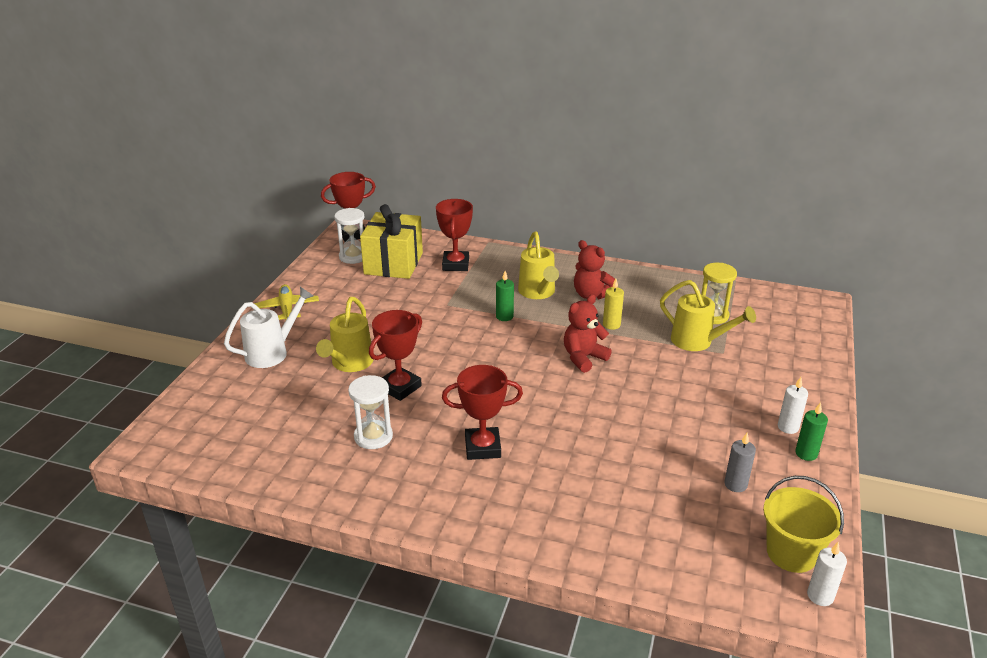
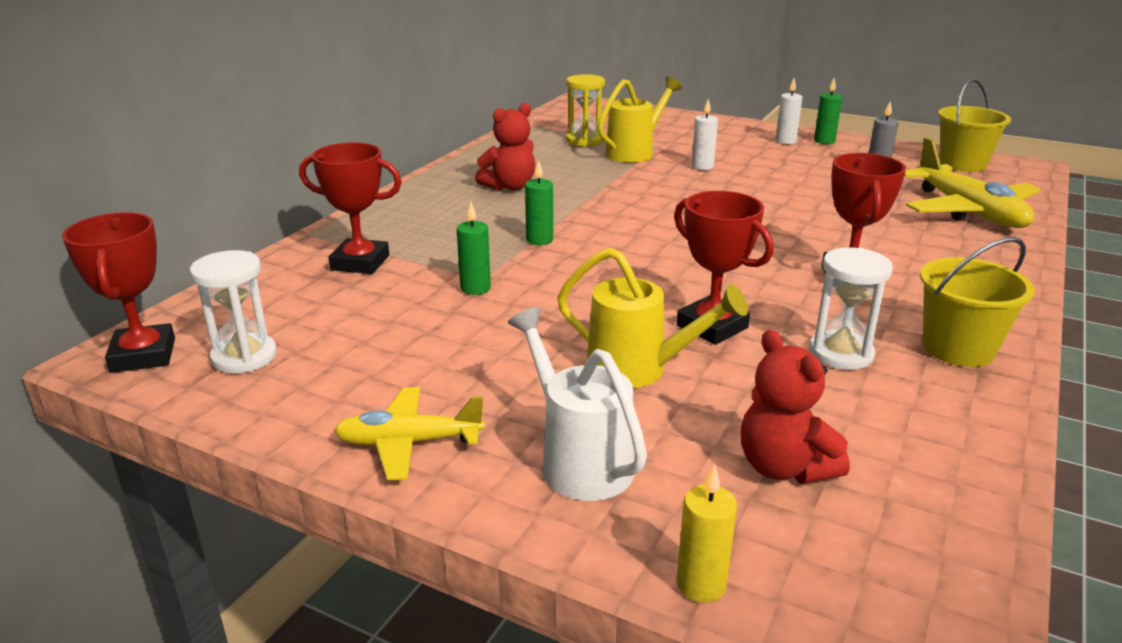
camera: 80 degrees left, 5 degrees down
(384, 488) = (958, 348): none -> yellow bucket
(393, 263) = (310, 315): yellow gift -> none
(432, 304) = (475, 288): none -> green candle
(538, 292) = (486, 214): yellow watering can -> none
(583, 358) = (655, 205): red teddy bear -> red teddy bear (784, 467)
(611, 325) = (585, 184): yellow candle -> yellow candle (701, 585)
(645, 534) = (968, 211): none -> yellow plane
(820, 596) = (1009, 163): white candle -> white candle (702, 166)

